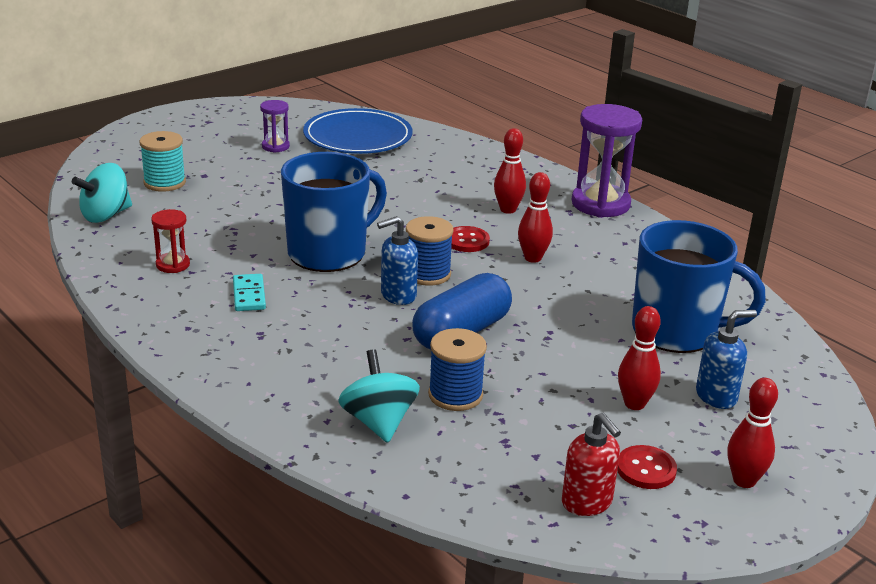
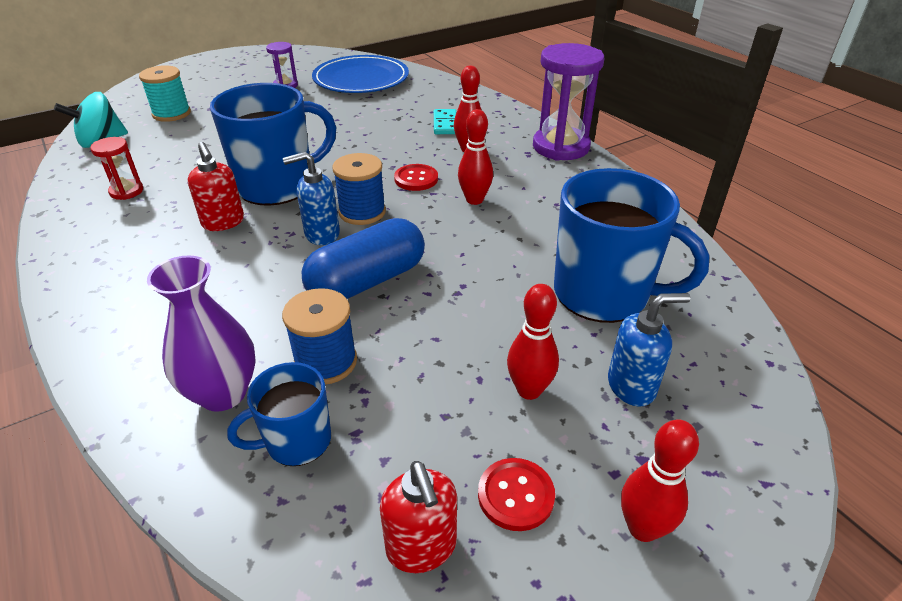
camera: 10 degrees right, 10 degrees up
(249, 295) = (177, 226): turquoise domino -> turquoise domino (445, 124)
(294, 289) = (223, 222): none -> red soap dispenser
(379, 422) = (223, 393): turquoise spinning top -> purple vase
(459, 449) = (296, 441): none -> blue mug

